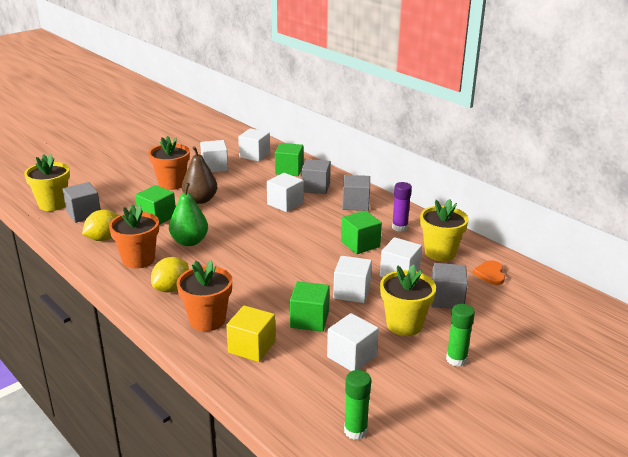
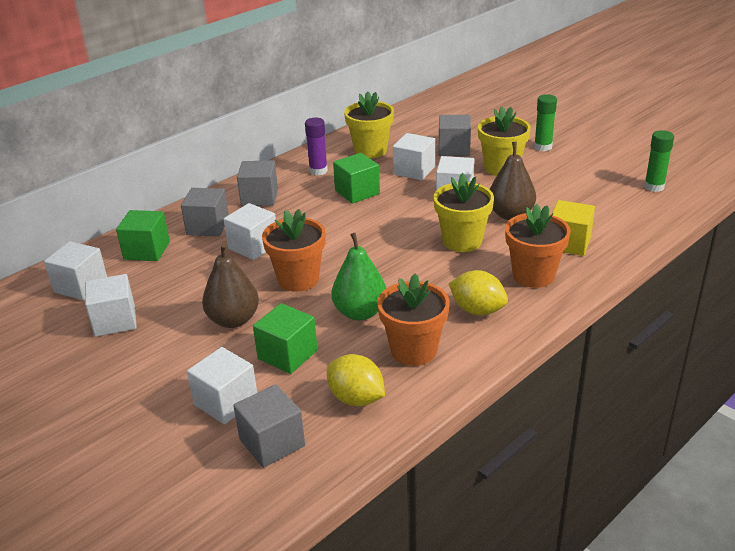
camera: 90 degrees left, 5 degrees up
(53, 204) = (230, 497): yellow flower pot -> yellow flower pot (462, 241)
(172, 183) = (169, 358): orange flower pot -> orange flower pot (298, 279)
(309, 320) = (510, 214): green cube -> brown pear
(351, 356) = (559, 191): white cube -> white cube (226, 402)
(490, 274) = (406, 129): orange heart -> none

